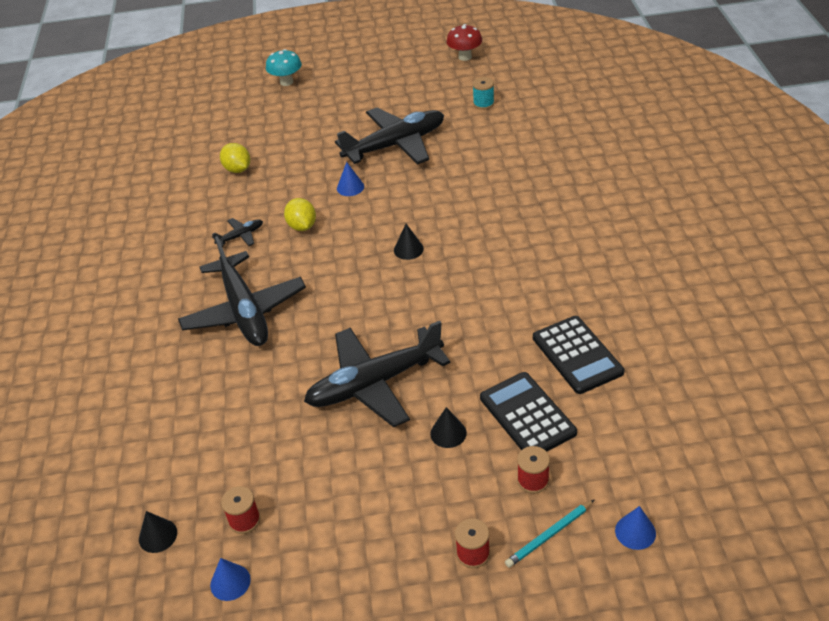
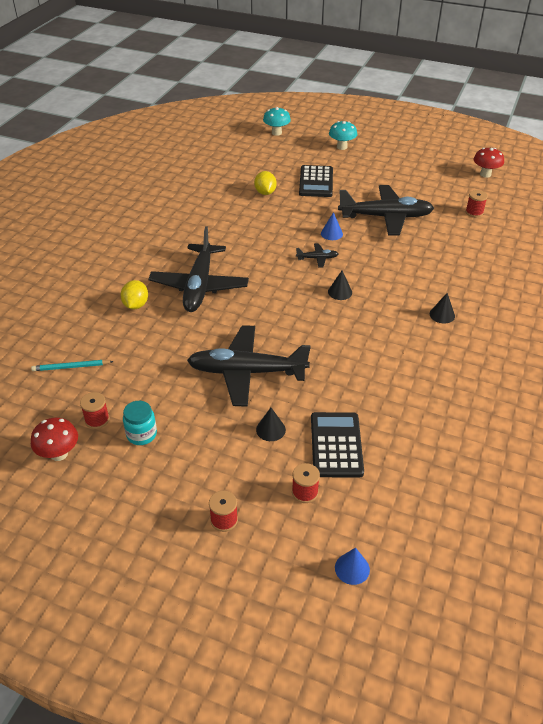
camera: 25 degrees right, 0 degrees up
(158, 535) = (40, 402): black cone -> black cone (442, 315)
(196, 92) = (276, 133): none -> turquoise mushroom
(230, 582) = (59, 454): blue cone -> red mushroom
(240, 236) = (234, 236): black plane -> black plane (317, 258)
(302, 226) = (279, 246): yellow lemon -> yellow lemon (136, 305)
(310, 510) = (141, 434): none -> turquoise jar
(483, 104) = (474, 212): turquoise spool -> red spool
(549, 535) = (287, 536): turquoise pencil -> turquoise pencil (71, 367)
(577, 355) = (406, 420): black calculator -> black calculator (316, 182)

